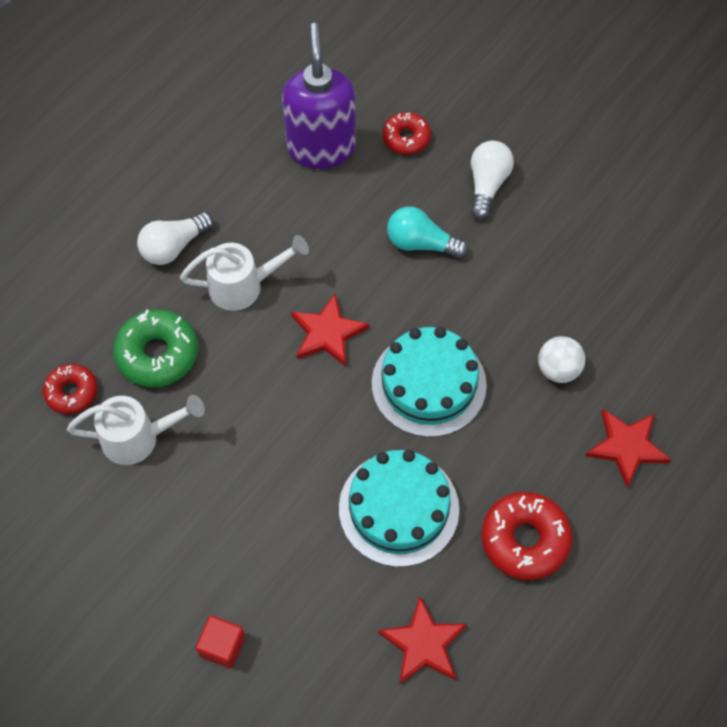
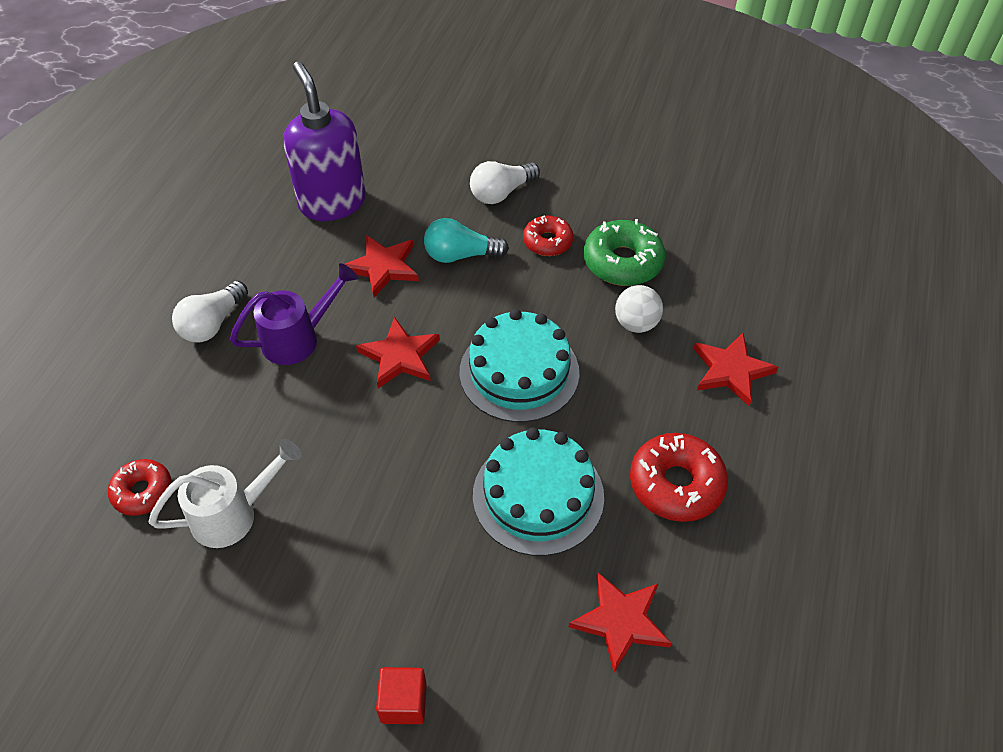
camera: 20 degrees left, 10 degrees down
(157, 354) = (228, 426): green donut -> green donut (622, 262)
(243, 286) = (298, 338): white watering can -> purple watering can
(344, 234) = (383, 267): none -> red star
(406, 138) = (410, 175): red donut -> red donut (547, 241)
(487, 185) = (501, 193): white light bulb -> white light bulb turned 120 degrees counterclockwise

